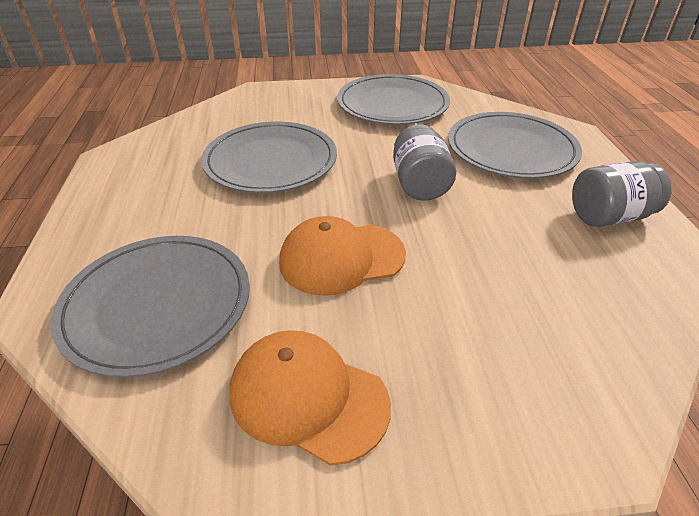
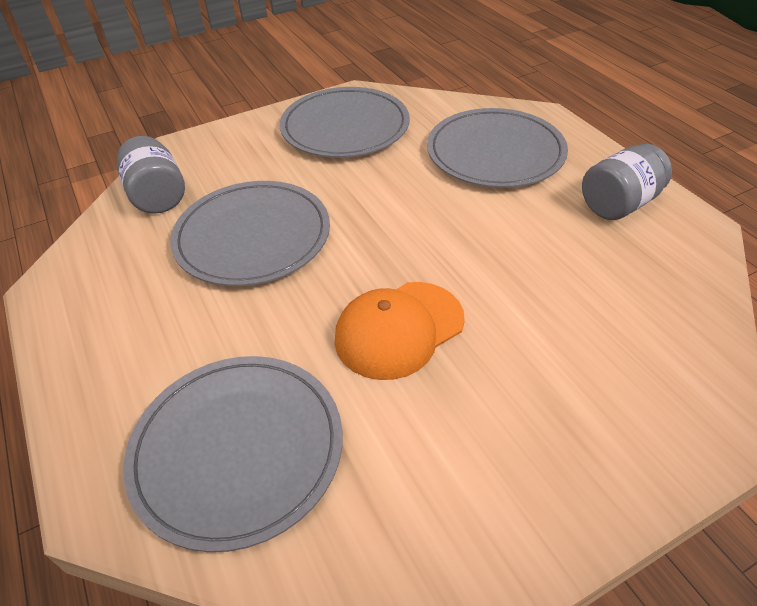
camera: 20 degrees left, 5 degrees up
(308, 397) = (454, 487): orange cap -> none
(420, 184) = (428, 219): grey jar -> grey jar (157, 196)

